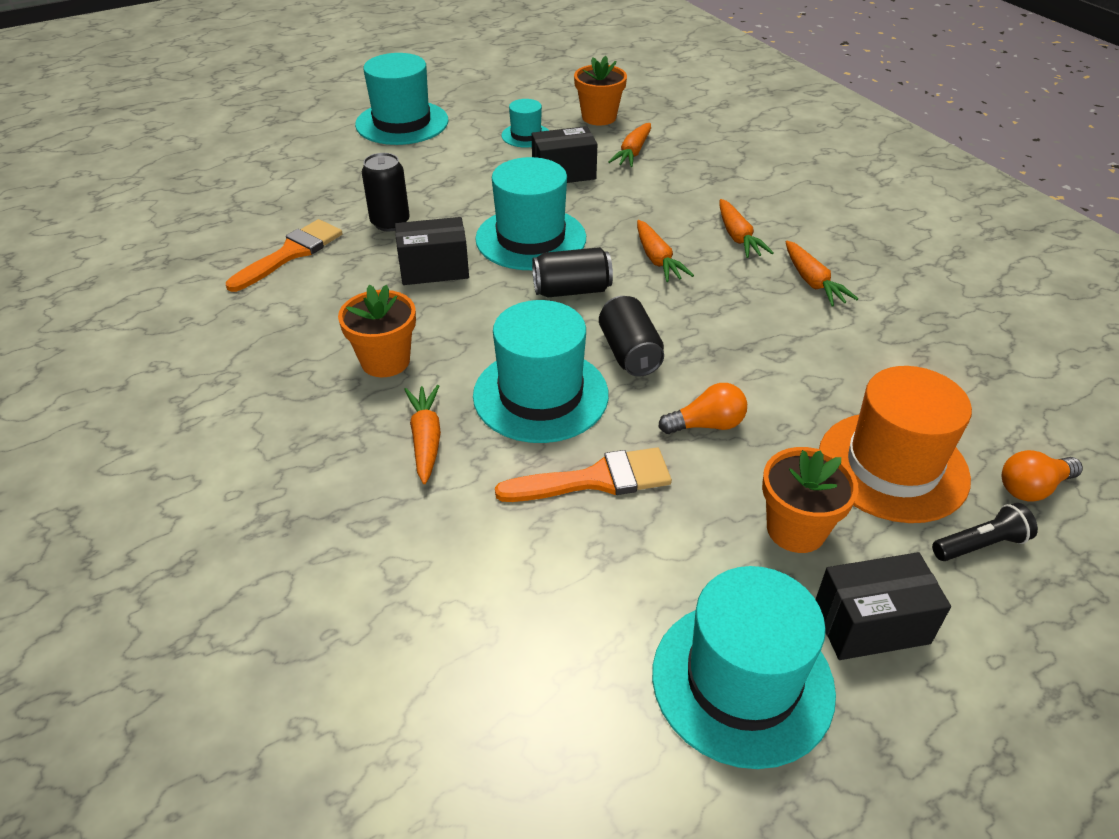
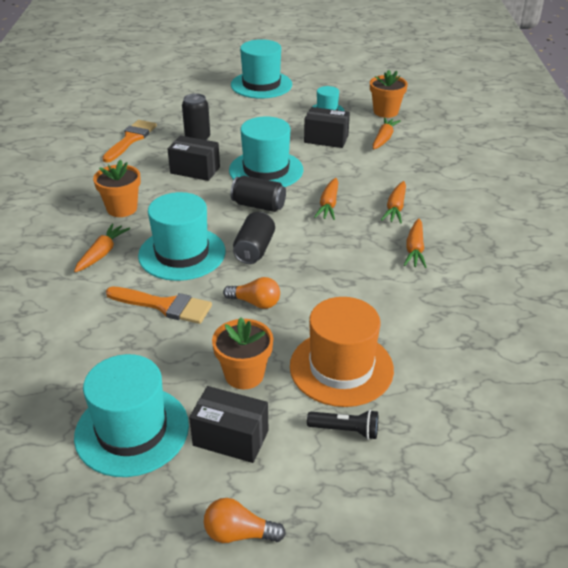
camera: 30 degrees right, 5 degrees down
(291, 253) = (131, 139): orange brush -> orange brush turned 45 degrees counterclockwise
(633, 152) = (384, 139): orange carrot -> orange carrot turned 150 degrees clockwise
(1032, 488) = (419, 416): orange light bulb -> orange light bulb (239, 533)

